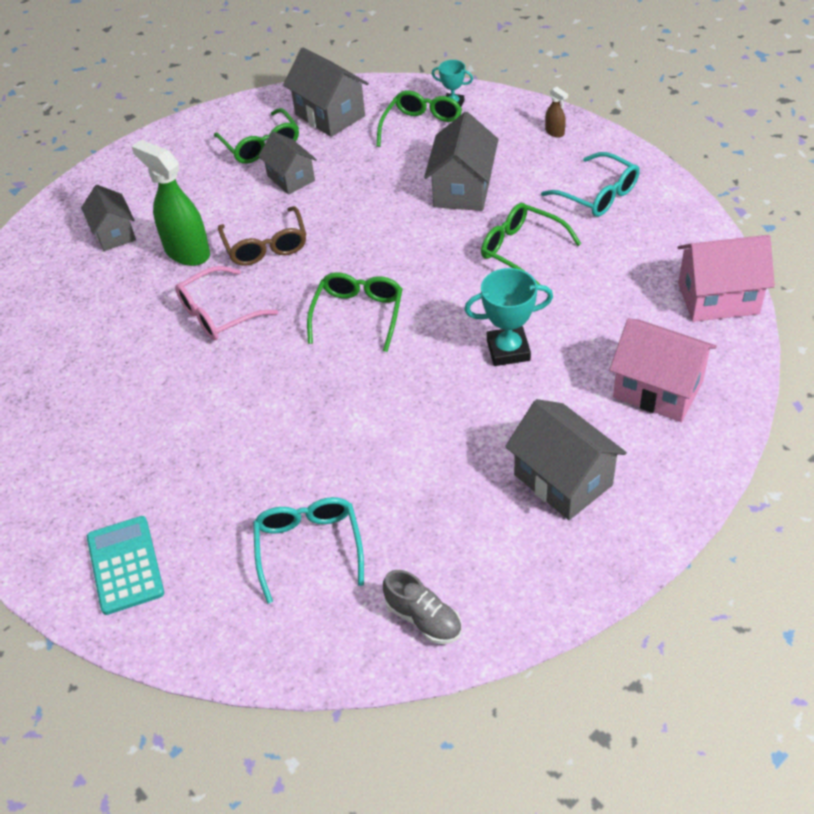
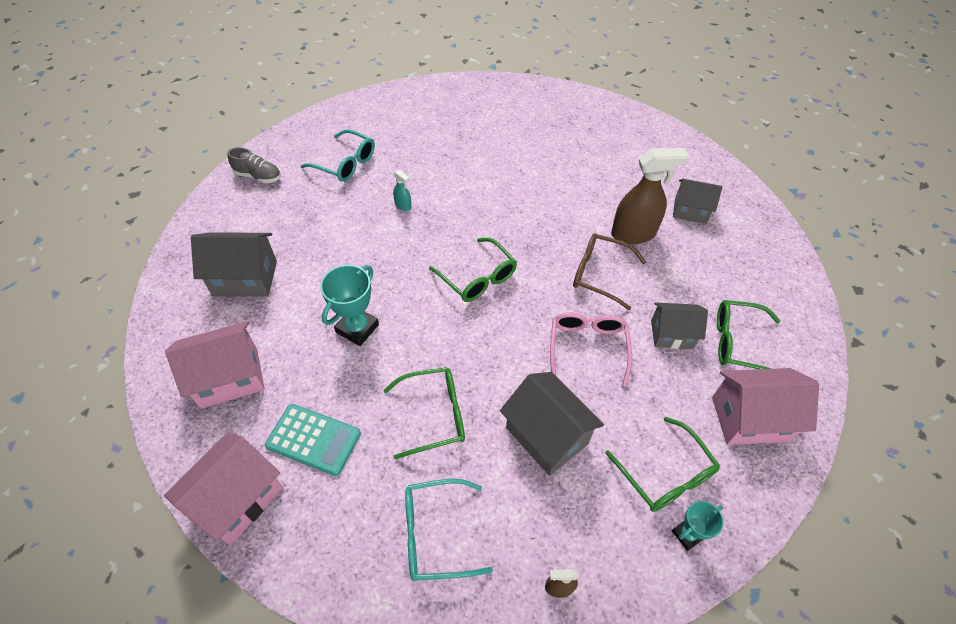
camera: 125 degrees right, 5 degrees up
(125, 565) = (416, 108): turquoise calculator -> turquoise calculator (313, 439)
(187, 252) = (633, 234): green spray bottle -> brown spray bottle
(218, 314) = (553, 217): pink glasses -> pink glasses (587, 347)
(323, 437) = (403, 205): none -> turquoise spray bottle
(330, 115) = (749, 419): grey house -> pink house
(423, 618) = (258, 176): grey shoe -> grey shoe turned 150 degrees counterclockwise

